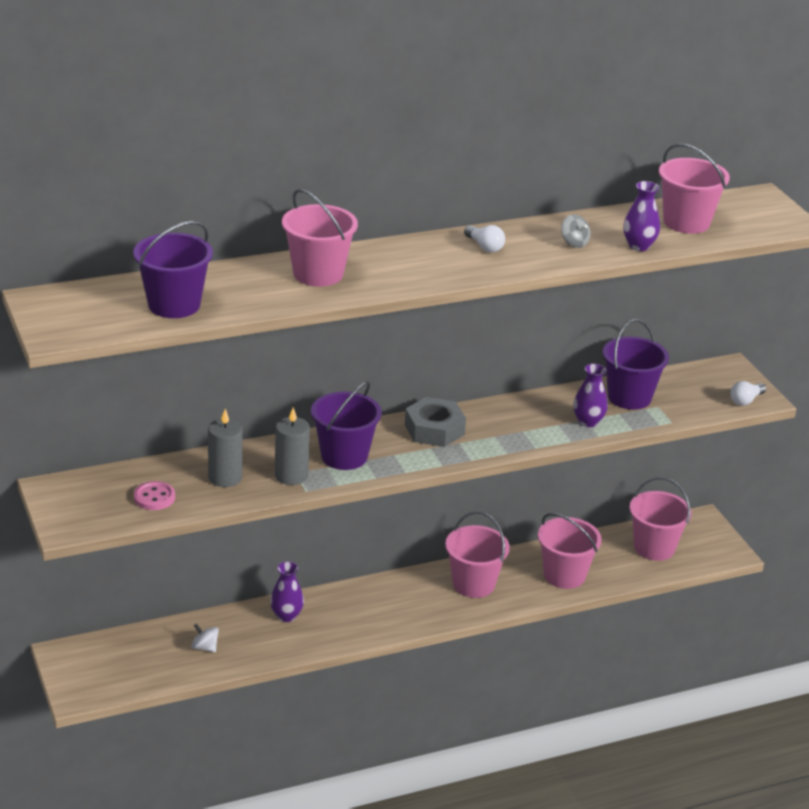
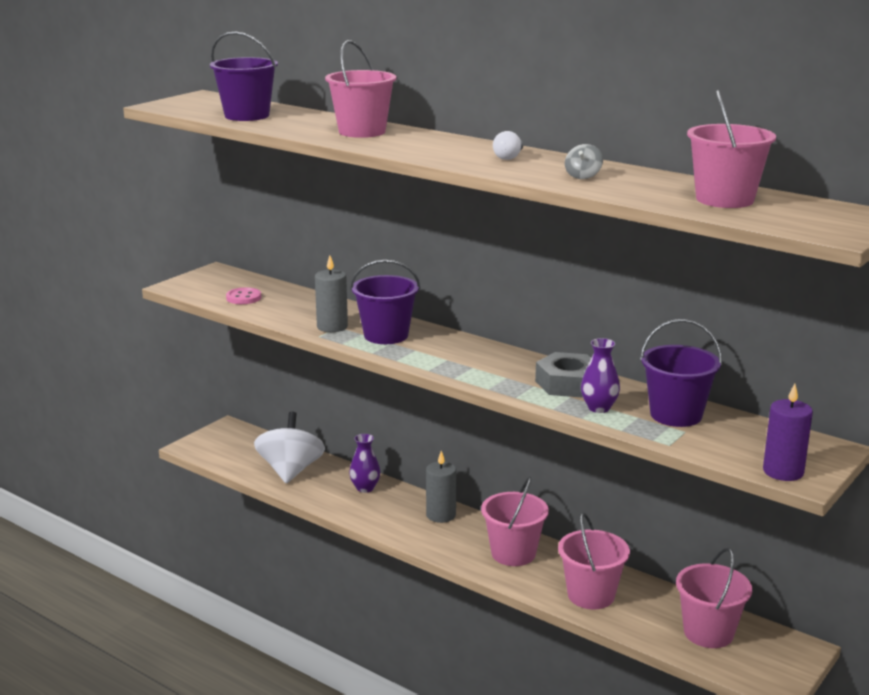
camera: 60 degrees right, 10 degrees down
(205, 647) = (290, 471): white spinning top -> white spinning top, size x2.47
(225, 477) = (299, 309): grey candle -> grey candle (441, 515)
(434, 430) = (477, 354): grey nut -> grey nut (568, 384)
(639, 246) = (630, 194): purple vase -> none
(746, 400) = (783, 471): white light bulb -> purple candle

